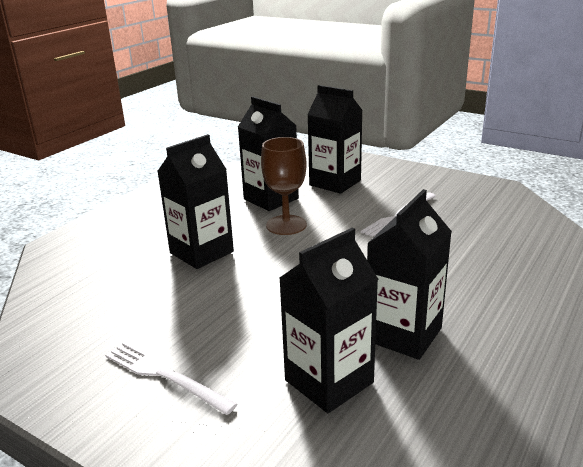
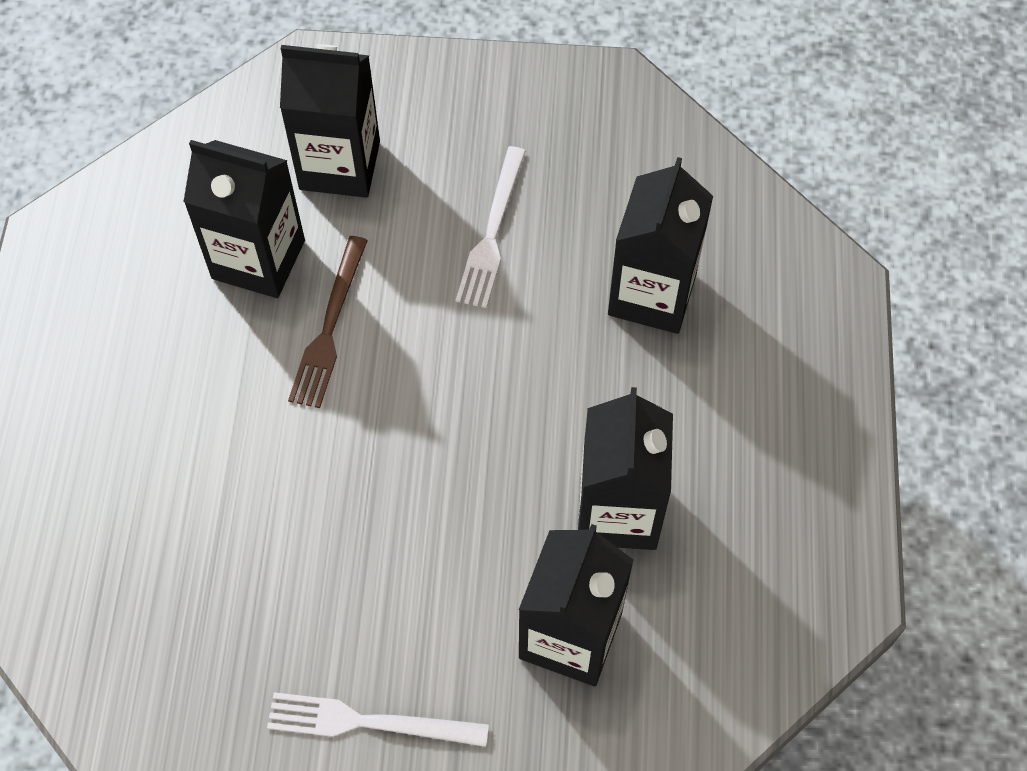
camera: 30 degrees left, 35 degrees up
(201, 252) = (241, 455): black carton -> black carton (652, 294)
(286, 225) = (329, 327): brown goblet -> brown fork

